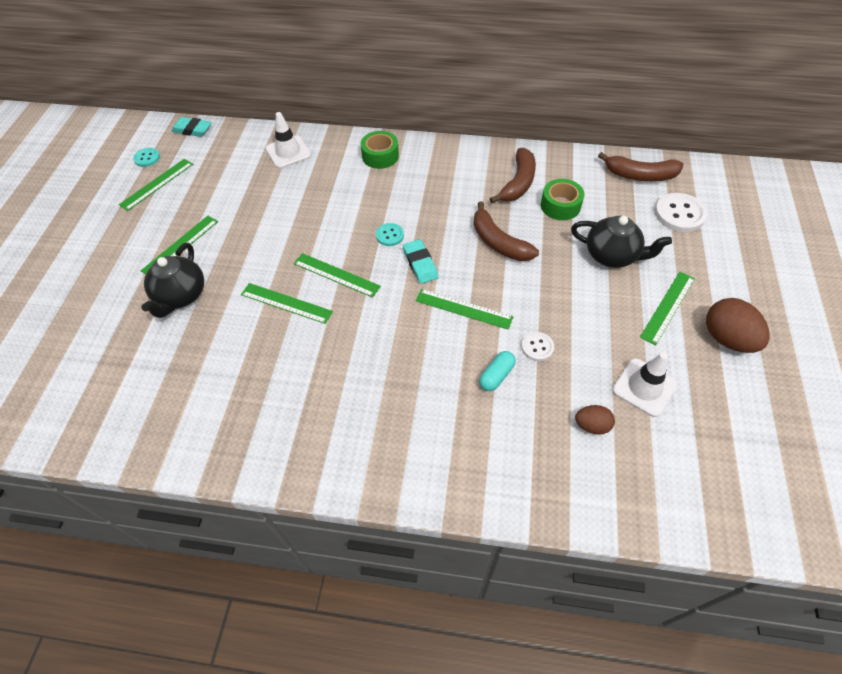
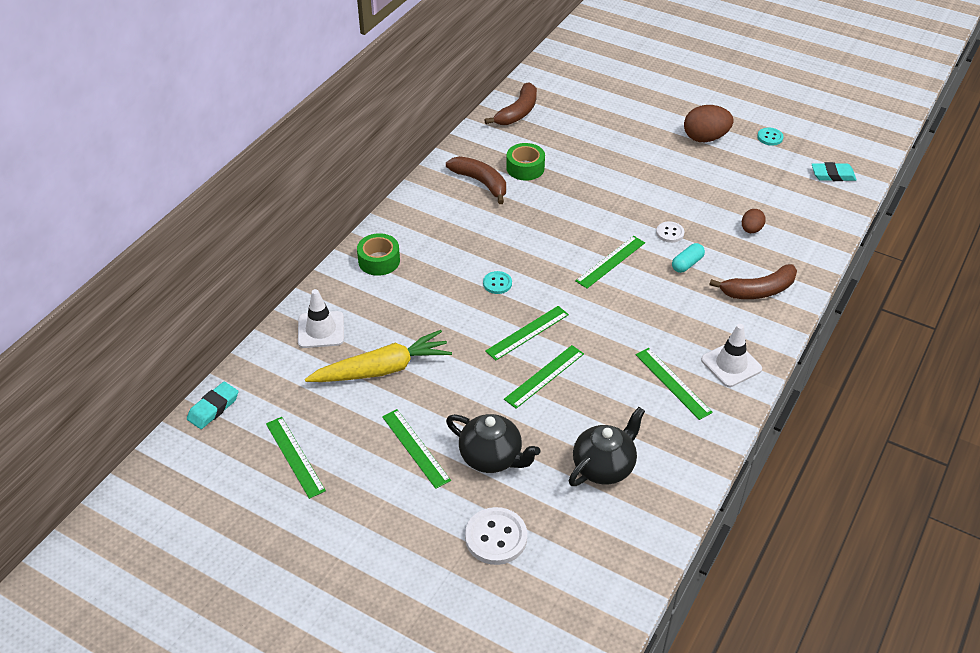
camera: 70 degrees left, 10 degrees down
(147, 158) = (237, 460): turquoise button -> turquoise button (770, 137)
(258, 199) = (382, 369): none -> yellow carrot
(420, 264) = (545, 273): turquoise eraser -> turquoise eraser (832, 175)
(496, 376) = (687, 264): turquoise capsule -> turquoise capsule turned 75 degrees clockwise
(498, 242) = (546, 218): brown banana -> brown banana (758, 290)
(612, 255) = (598, 161): black teapot -> black teapot (604, 466)
(644, 387) = (729, 193): white traffic cone -> white traffic cone (731, 364)
(668, 307) = (664, 153): green ruler -> green ruler (673, 383)
(679, 214) = (574, 110): white button -> white button (496, 537)

